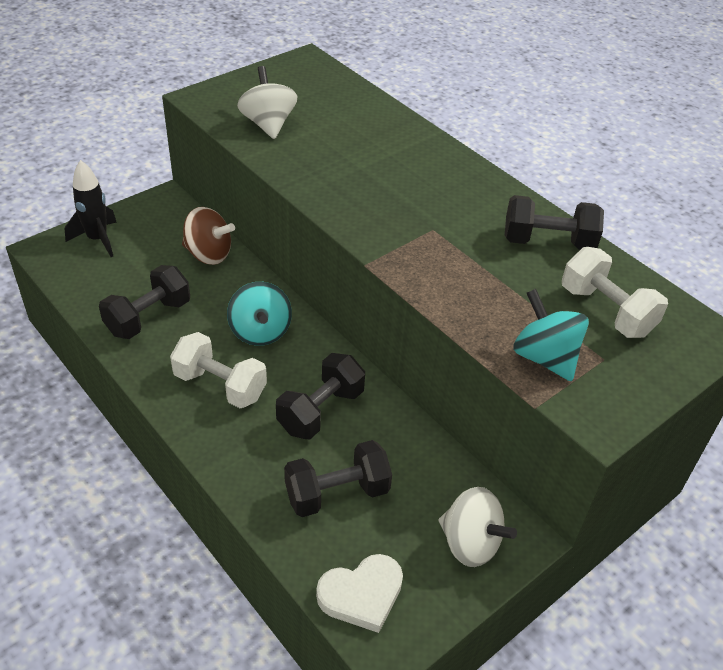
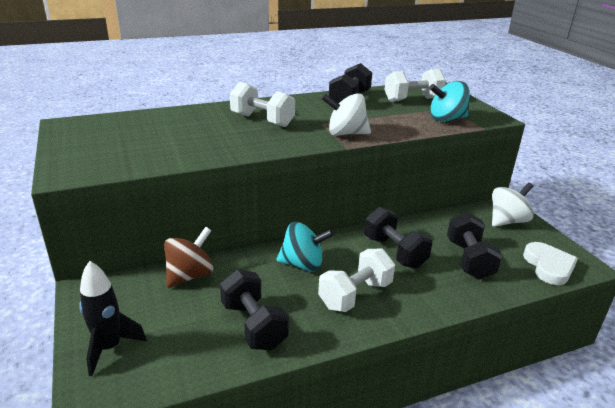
camera: 70 degrees left, 15 degrees down
(268, 124) = (144, 152): white spinning top -> white spinning top (345, 134)
(407, 179) = (262, 120): none -> white dumbbell

